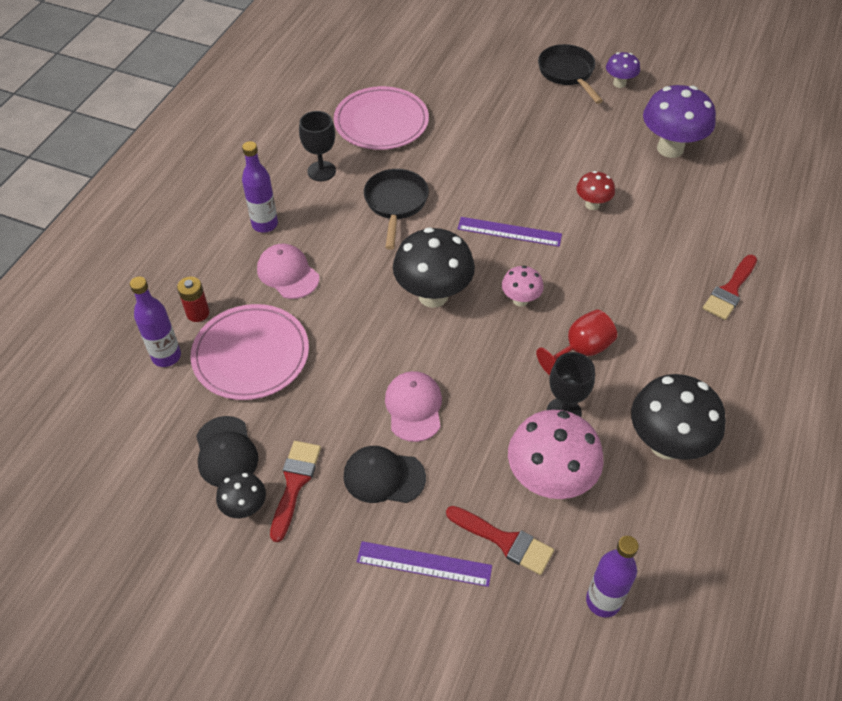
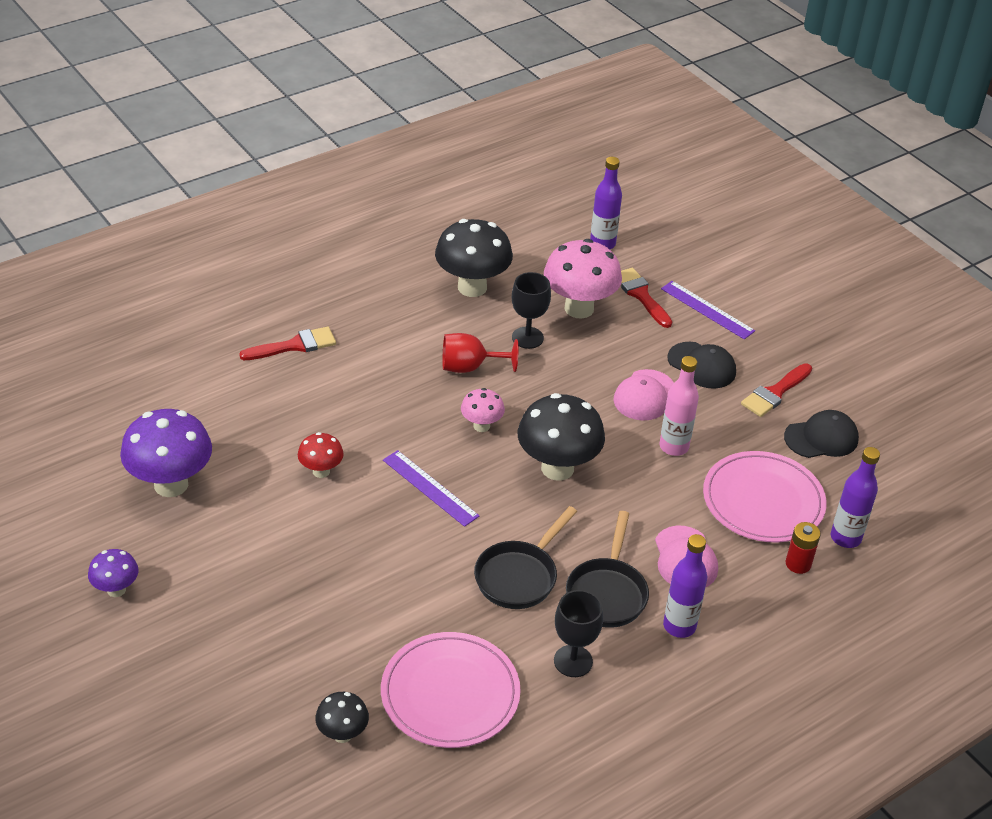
camera: 150 degrees left, 10 degrees down
(226, 452) = (821, 438): black cap -> black cap turned 60 degrees clockwise
(245, 508) = (822, 396): black mushroom -> black mushroom (342, 734)
(354, 367) = (674, 447): none -> pink bottle
(567, 73) = (156, 638): black pan -> black pan (607, 593)

